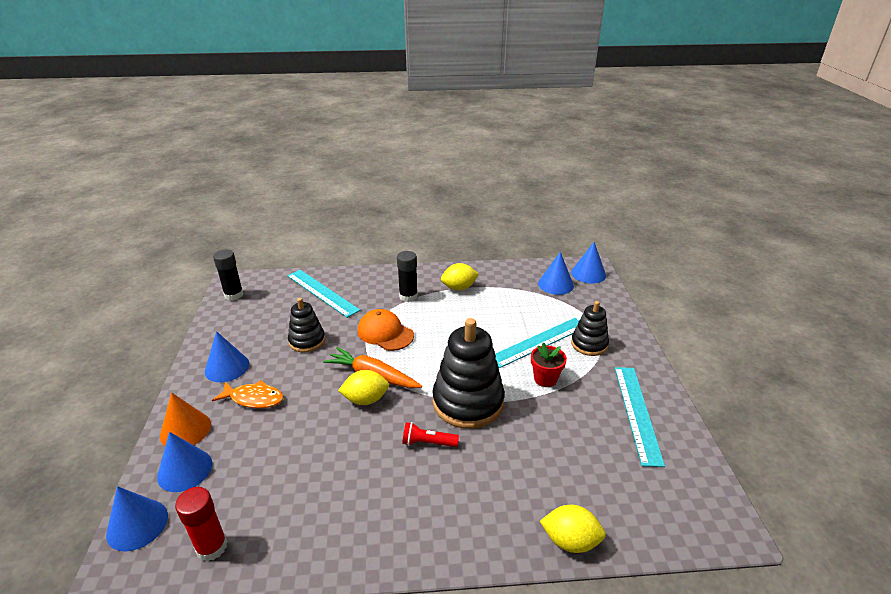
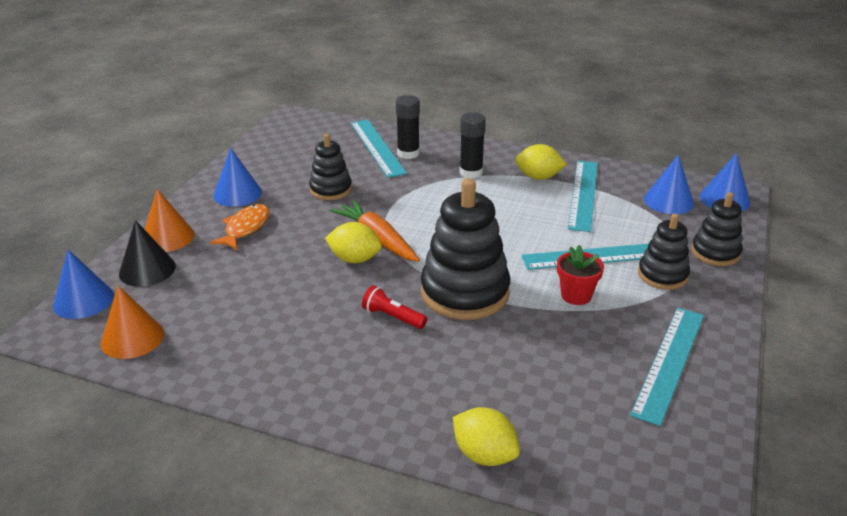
camera: 25 degrees right, 0 degrees up
(185, 470) = (147, 270): blue cone -> black cone
(212, 547) = (132, 338): red glue stick -> orange cone
(234, 295) = (285, 130): black glue stick -> black glue stick (408, 153)
(254, 399) = (245, 228): orange fish -> orange fish turned 105 degrees counterclockwise
(385, 333) = (419, 202): orange cap -> none
(498, 294) = (583, 194): none -> turquoise ruler
(609, 316) = (715, 252): none -> black stacking toy

